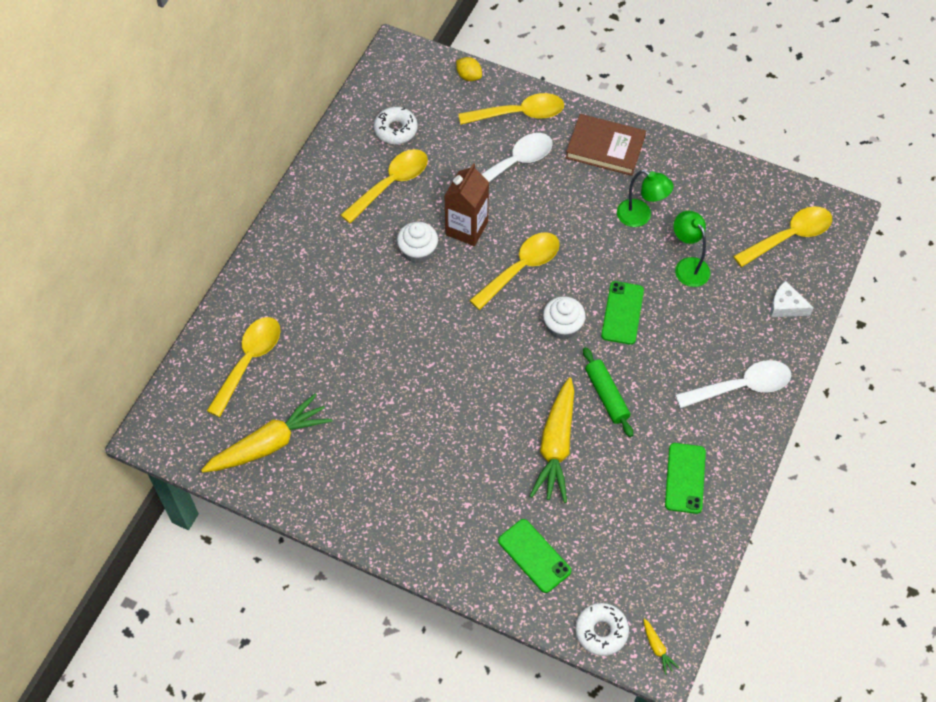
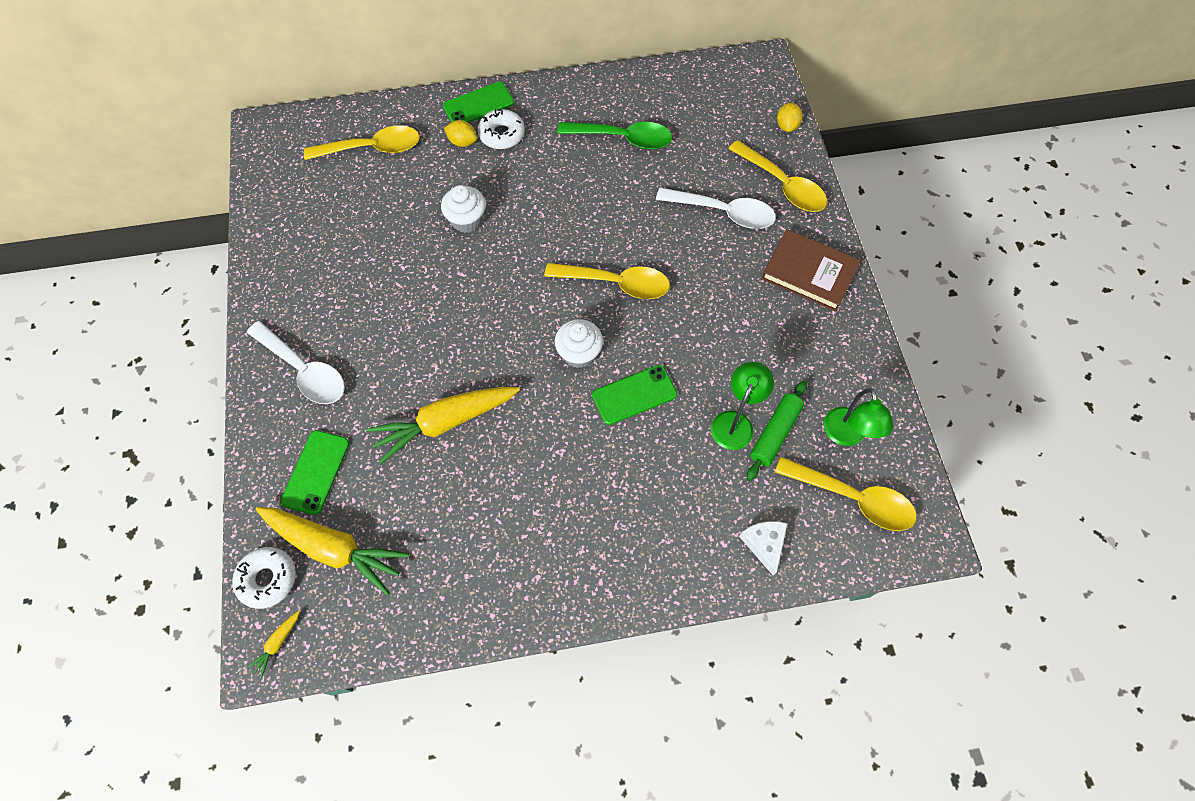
camera: 55 degrees right, 5 degrees up
(269, 444) = (303, 208): yellow carrot -> yellow carrot (334, 548)
(299, 293) = (462, 142): none -> yellow lemon
(391, 184) = (623, 138): yellow spoon -> green spoon
(395, 130) = (681, 109): white donut -> white donut (502, 134)
(418, 252) = (570, 197): white cupcake -> white cupcake (467, 220)
(466, 228) = (624, 218): brown carton -> none
(605, 147) = (809, 273): brown book -> brown book turned 45 degrees counterclockwise
(606, 395) = (531, 434): green rolling pin -> green rolling pin (774, 433)
(640, 216) = (757, 347): green lamp -> green lamp (846, 435)
(685, 478) = (486, 560): green phone -> green phone (478, 104)
(741, 386) = (632, 554): white spoon -> white spoon (304, 370)

